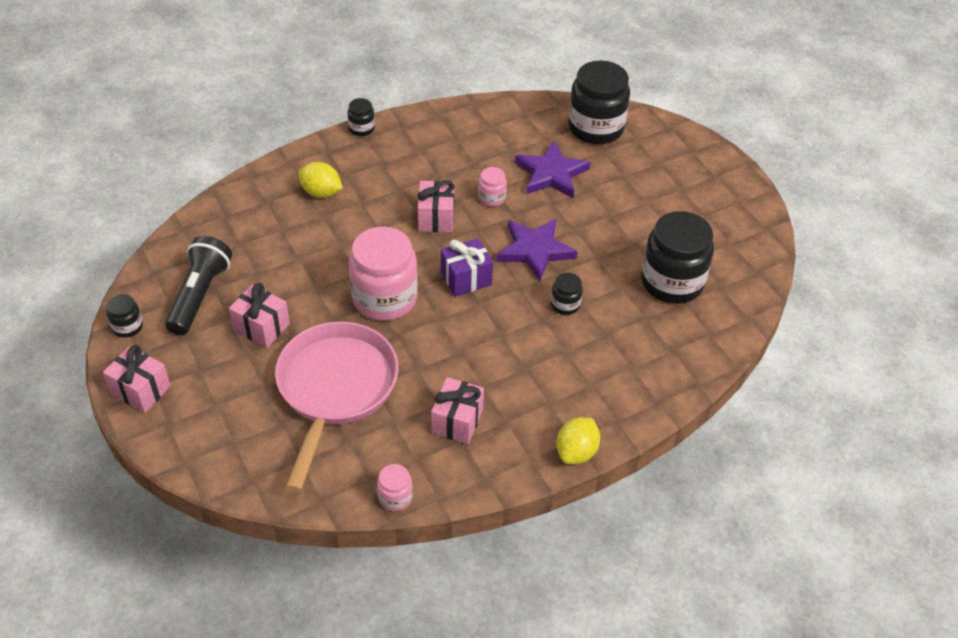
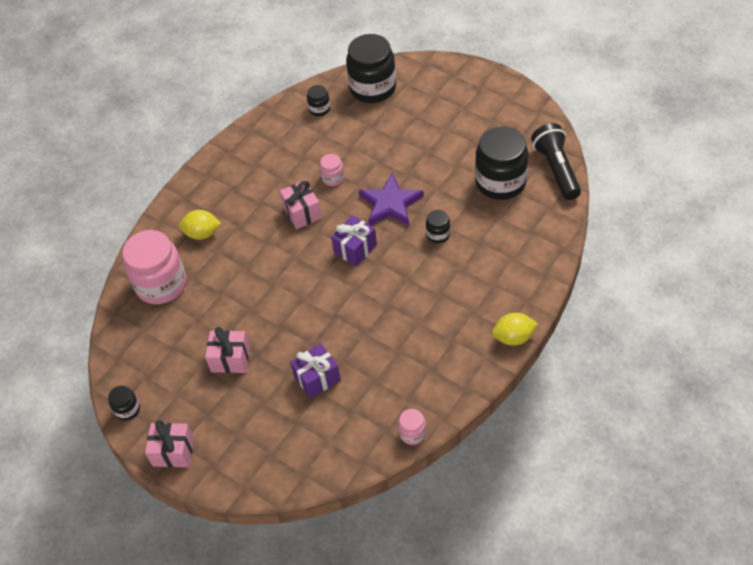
camera: 20 degrees left, 5 degrees up
(200, 295) = (166, 358): black flashlight -> black flashlight (556, 169)
(335, 389) = (317, 378): pink pan -> purple gift
(361, 128) = (198, 168): black jar -> black jar (319, 109)
(384, 298) = (306, 292): pink jar -> pink jar (161, 284)
(457, 421) = (419, 357): pink gift -> none
(551, 174) = (364, 139): purple star -> none
(576, 452) = (514, 337): yellow lemon -> yellow lemon turned 75 degrees clockwise

